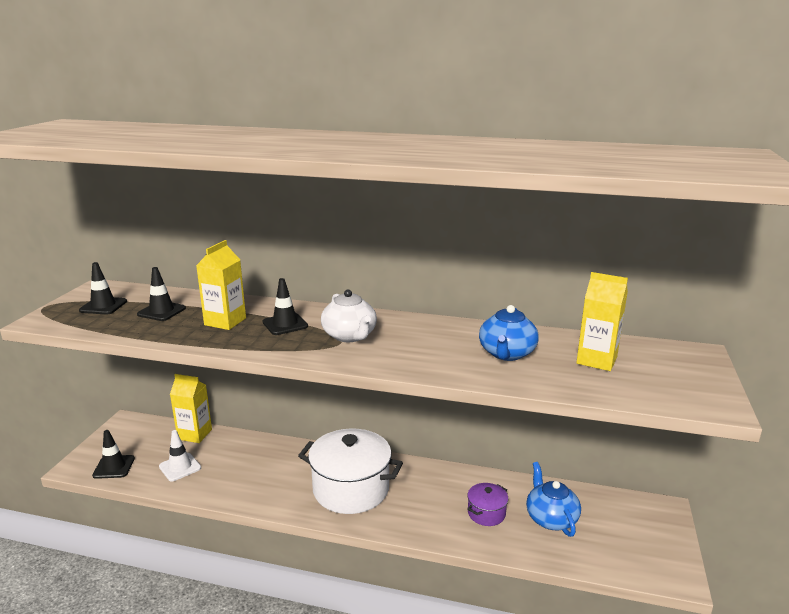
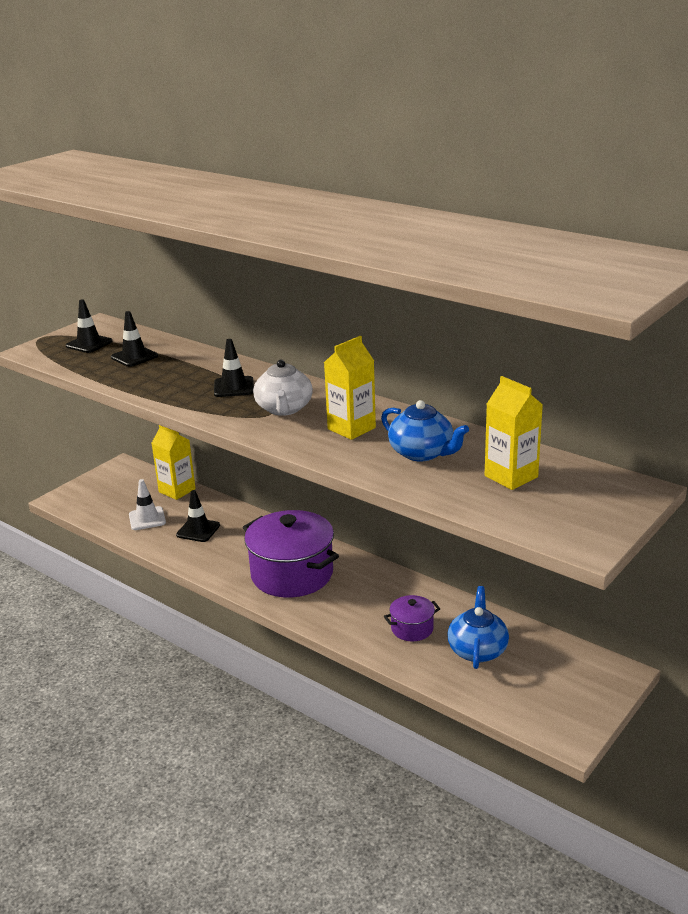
camera: 25 degrees right, 5 degrees up
(114, 467) = (91, 506): black traffic cone -> black traffic cone (198, 530)
(225, 321) = (182, 376): yellow carton -> yellow carton (351, 428)
(351, 489) = (292, 574): white pot -> purple pot
(507, 353) = (422, 453): blue teapot -> blue teapot turned 90 degrees counterclockwise

